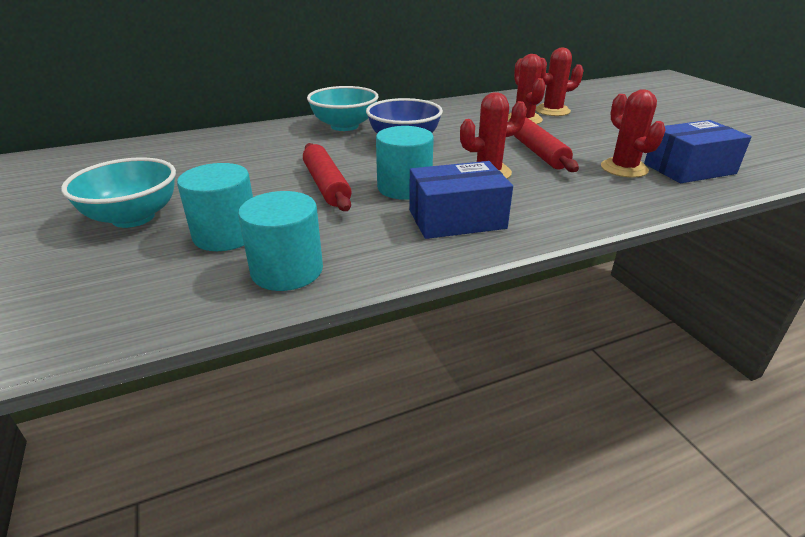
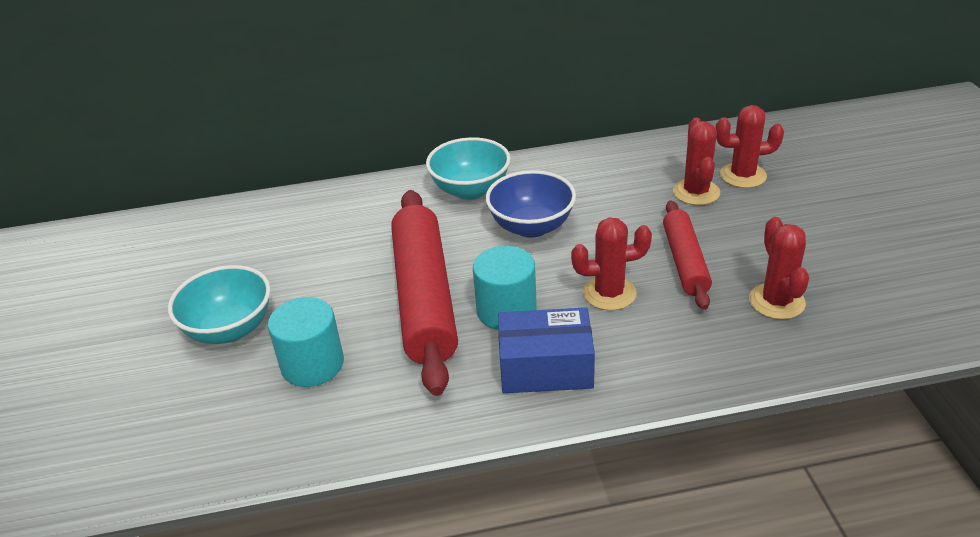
camera: 15 degrees right, 5 degrees up
(287, 270) = (360, 420): turquoise cylinder -> none
(326, 185) = (425, 298): red rolling pin -> red rolling pin, size x1.77
(689, 169) = (860, 310): blue box -> none

